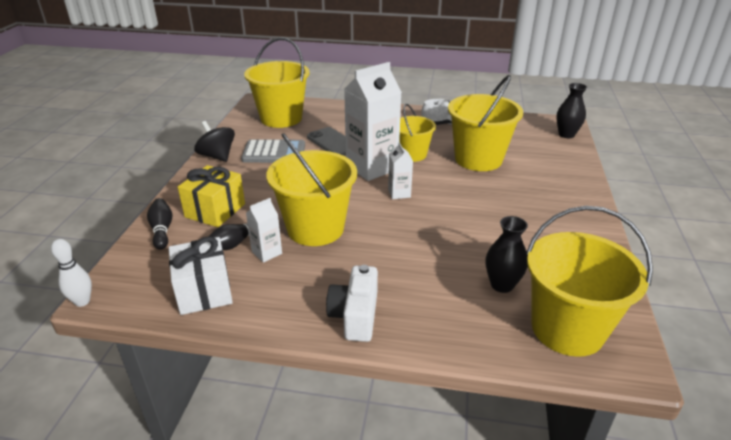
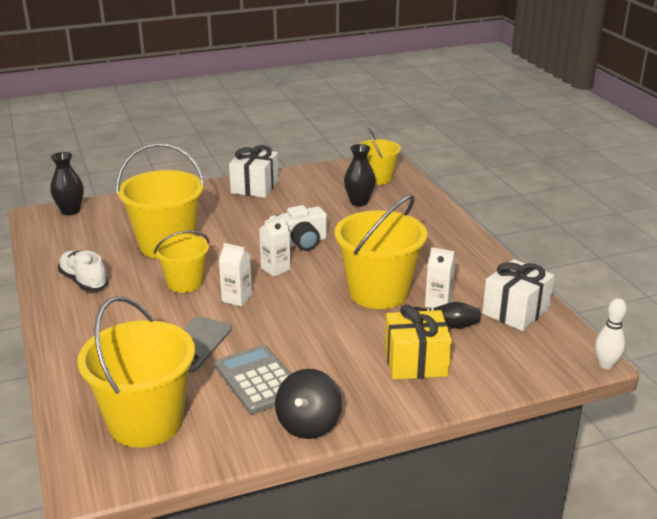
camera: 120 degrees left, 5 degrees down
(162, 230) = (482, 378): black bowling pin -> none
(355, 315) = (454, 242): white camera -> white camera (300, 243)
(372, 167) = (237, 298): white carton -> white carton, size x0.47
(567, 329) = (377, 178): yellow bucket -> yellow bucket, size x0.61
(579, 227) = (255, 187): none -> white gift

